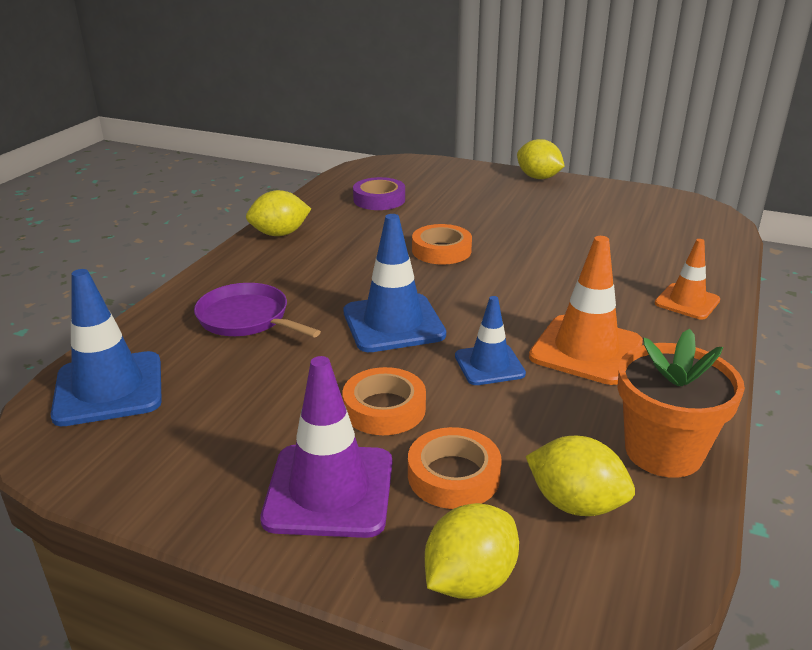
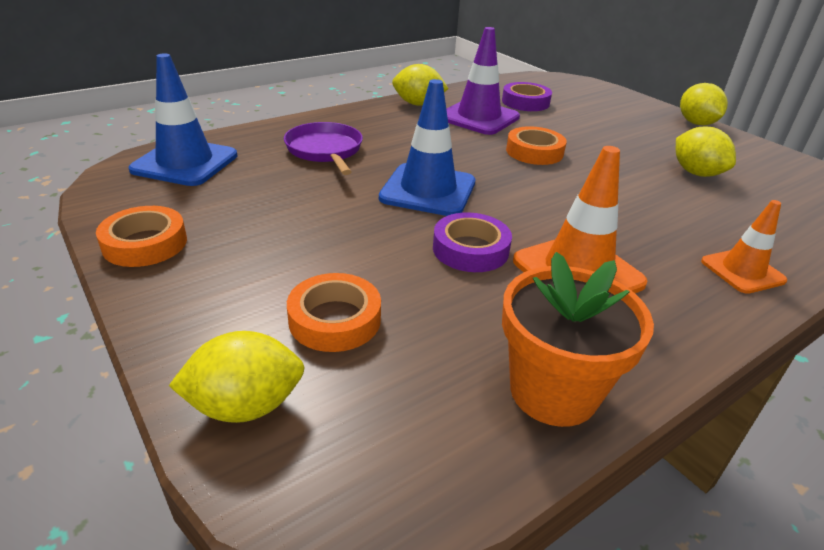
camera: 30 degrees right, 5 degrees up
(329, 490) = (232, 286): purple traffic cone -> purple traffic cone (478, 117)
(384, 408) = (344, 247): orange tape -> orange tape (145, 243)
(489, 365) = (470, 249): blue traffic cone -> purple tape
(575, 504) = (410, 393): yellow lemon -> yellow lemon (696, 173)

